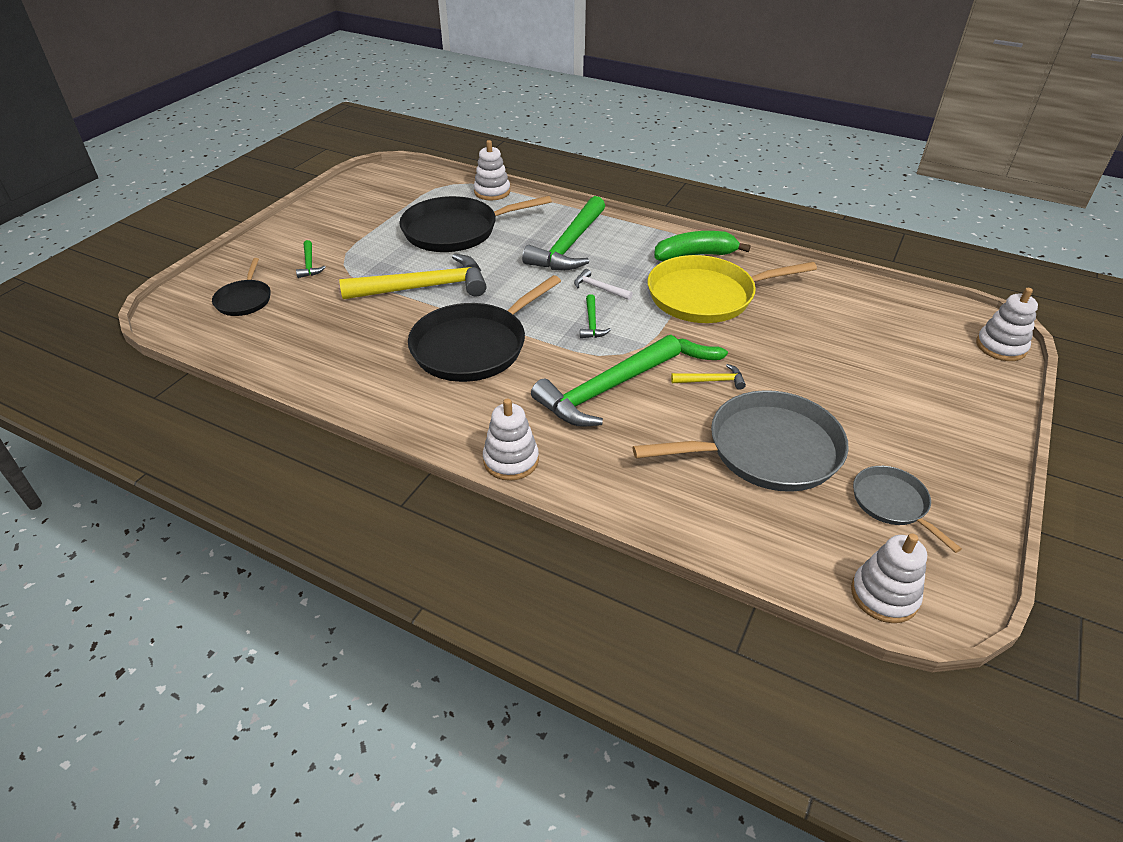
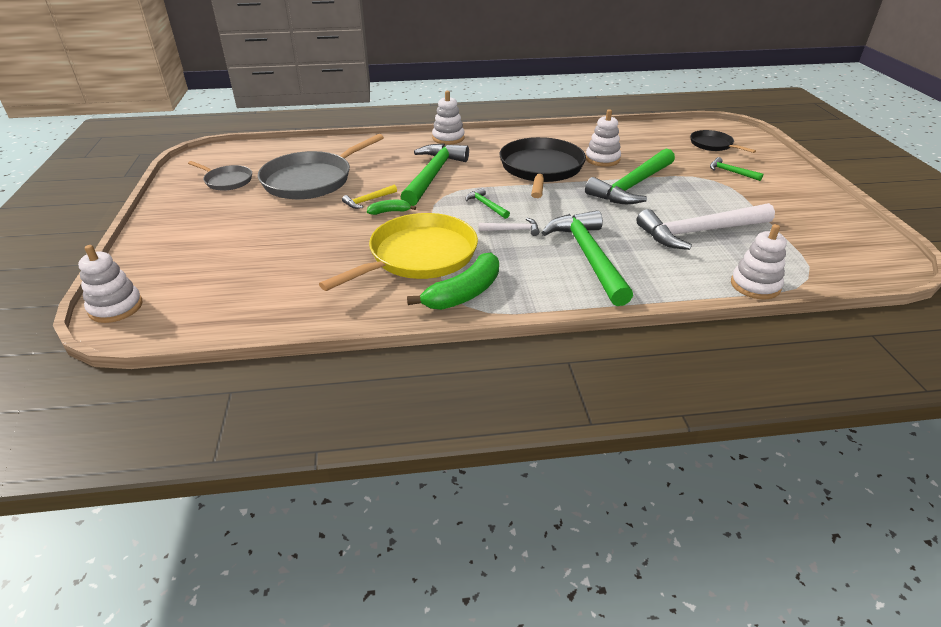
camera: 145 degrees right, 5 degrees down
(424, 287) = (632, 186): yellow hammer -> green hammer
(455, 231) = (699, 232): black pan -> white hammer
(884, 595) = (230, 152): white stacking toy -> white stacking toy (602, 159)

